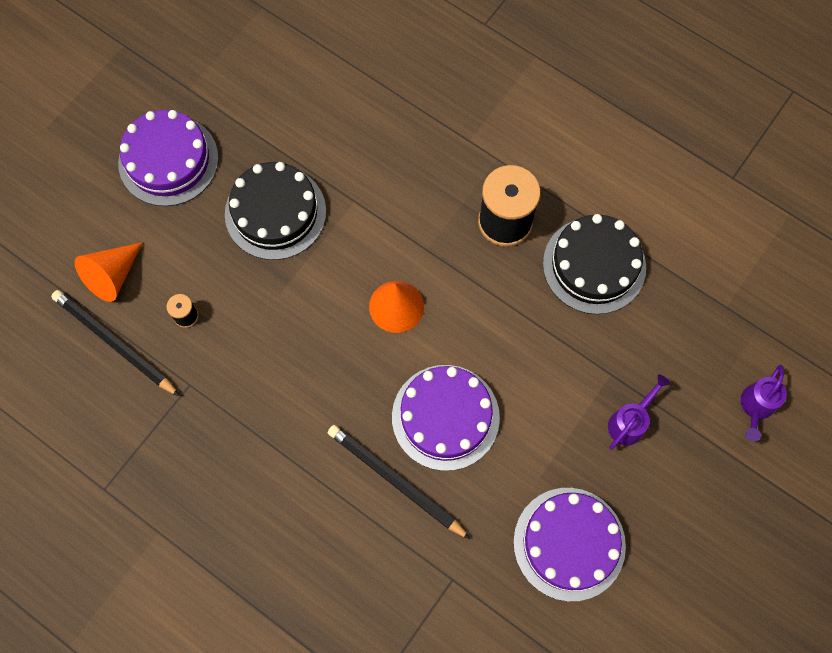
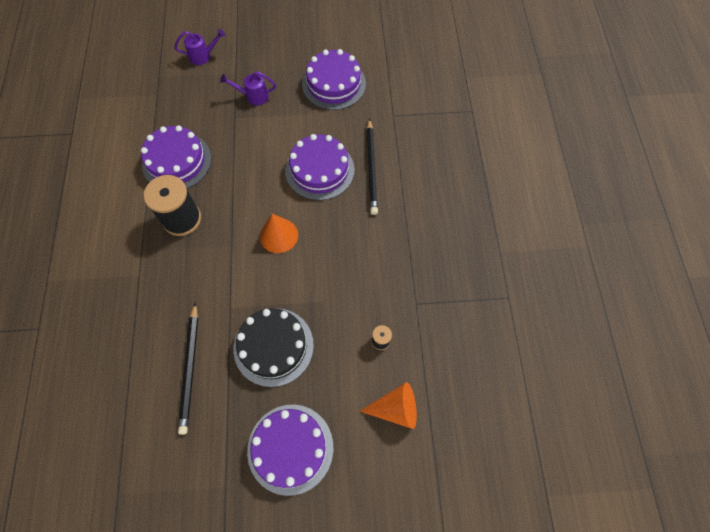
camera: 130 degrees left, 5 degrees down
(114, 343) = (432, 367): black pencil -> black pencil (190, 369)
(594, 265) = (176, 161): black cake -> purple cake

